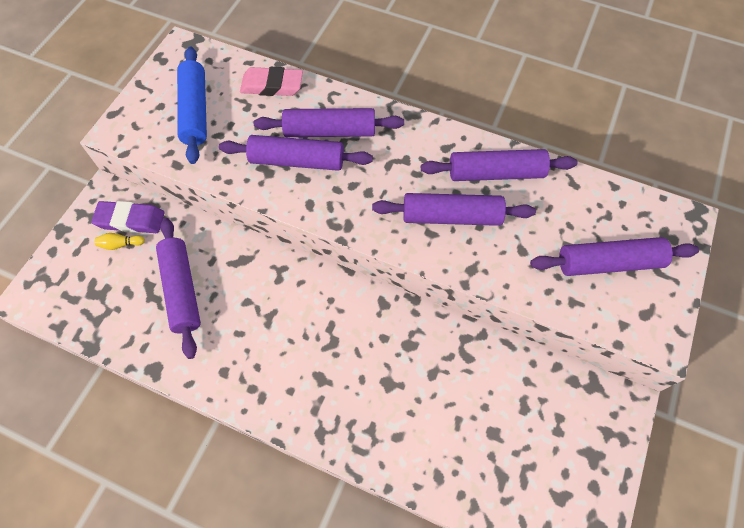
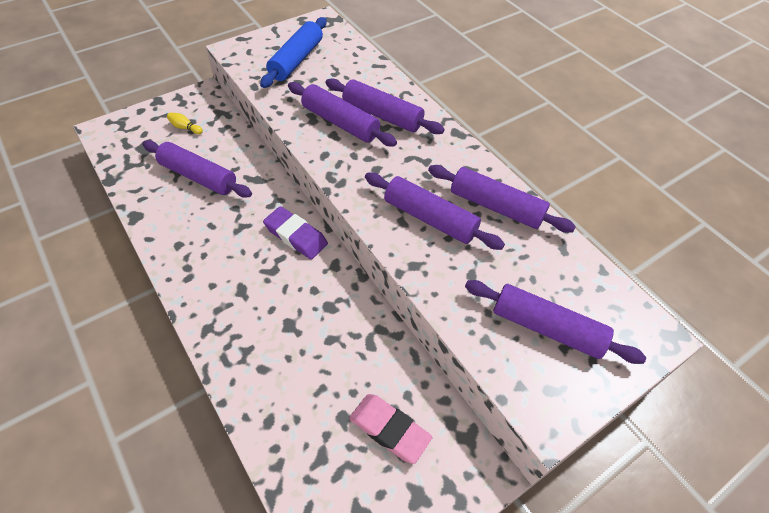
camera: 30 degrees right, 10 degrees down
(130, 220) = (205, 116): purple eraser -> purple eraser (296, 236)
(182, 290) = (198, 176): purple rolling pin -> purple rolling pin turned 75 degrees counterclockwise
(272, 85) = (365, 68): pink eraser -> pink eraser (389, 429)

